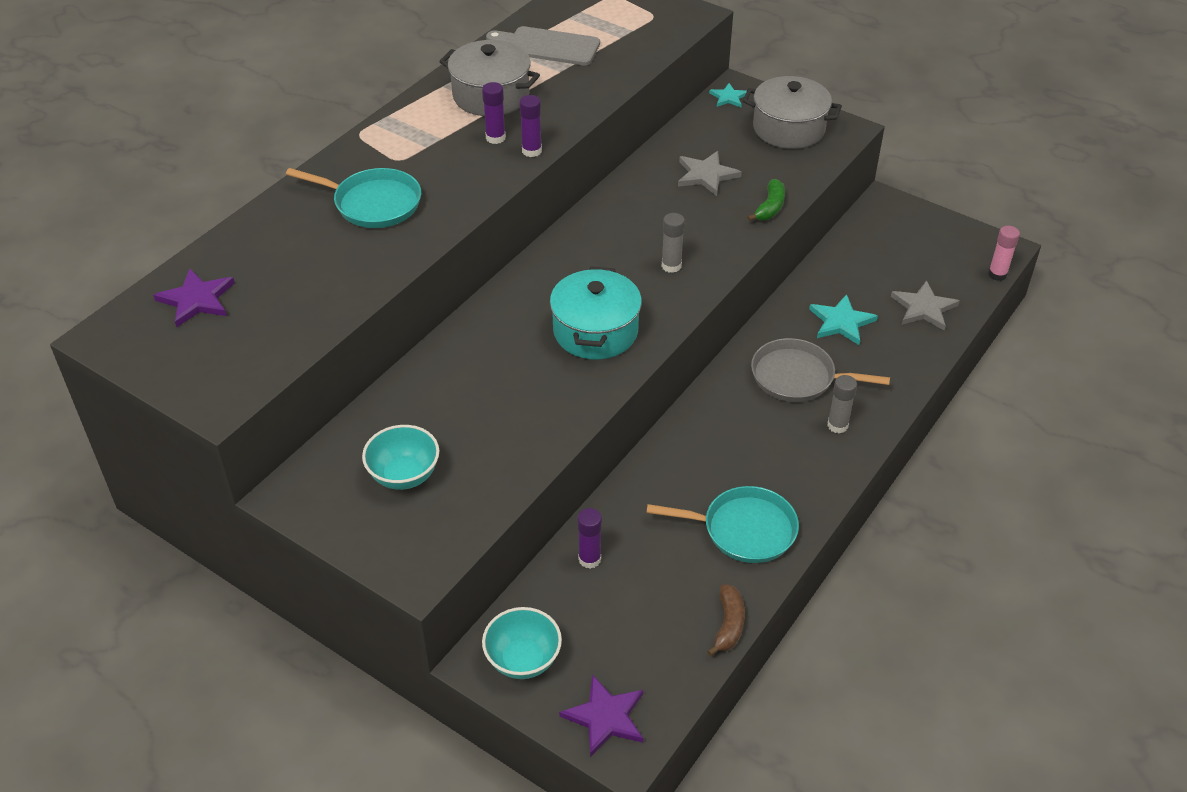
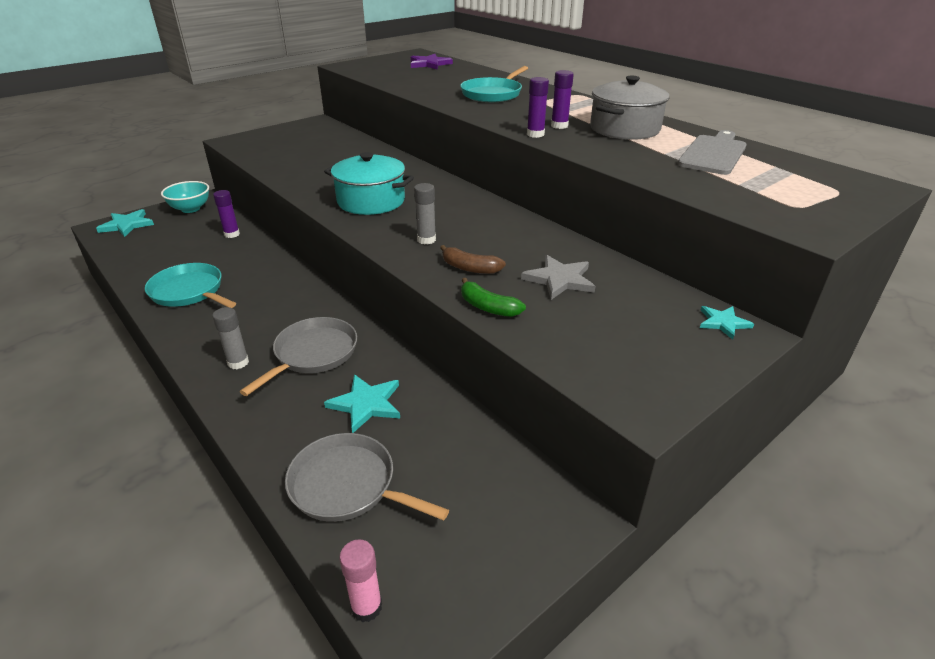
camera: 105 degrees right, 10 degrees down
(404, 475) = (300, 142): turquoise bowl -> none
(605, 717) = (127, 225): purple star -> turquoise star
(728, 625) = (127, 271): brown banana -> brown banana (469, 268)
(744, 530) = (189, 291): turquoise pan -> turquoise pan turned 105 degrees clockwise
(788, 128) = (648, 355): grey pot -> none
(924, 308) = (347, 485): grey star -> grey pan

